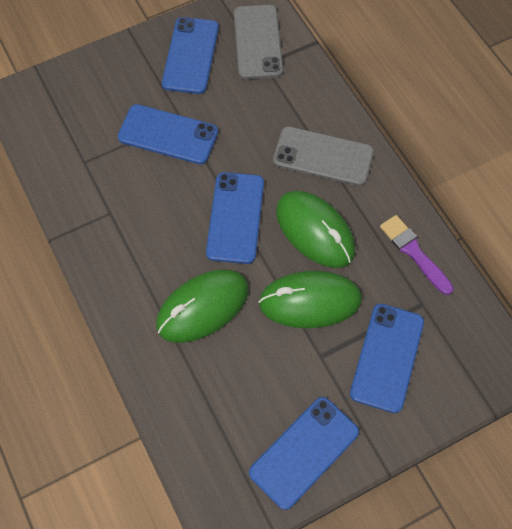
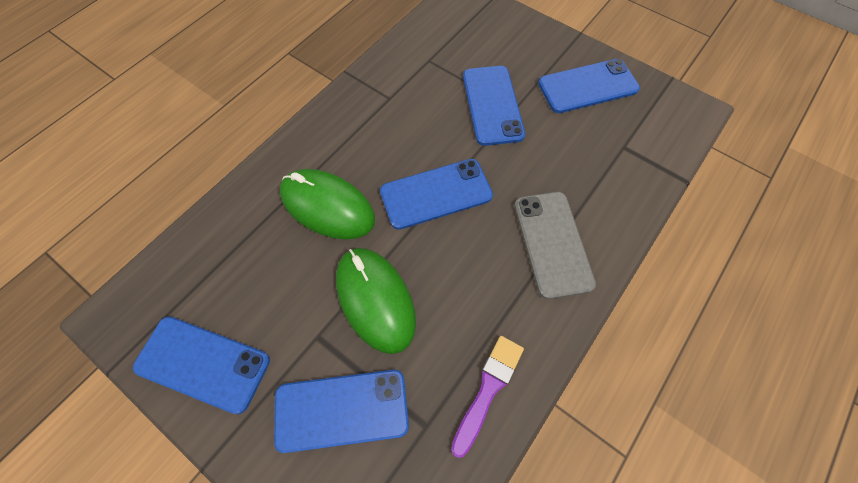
camera: 65 degrees right, 0 degrees up
(258, 42) = (644, 131): grey phone -> none
(315, 231) = (459, 271): green mouse -> none

